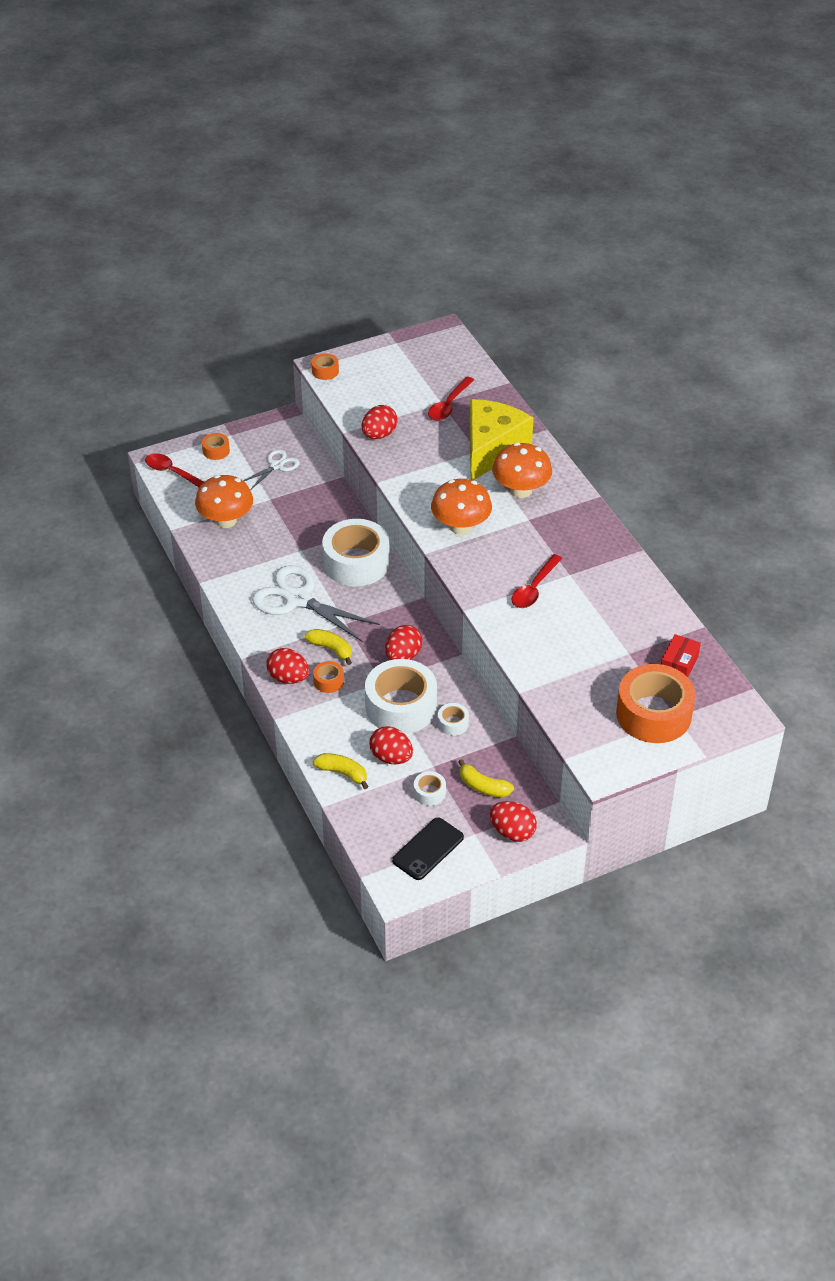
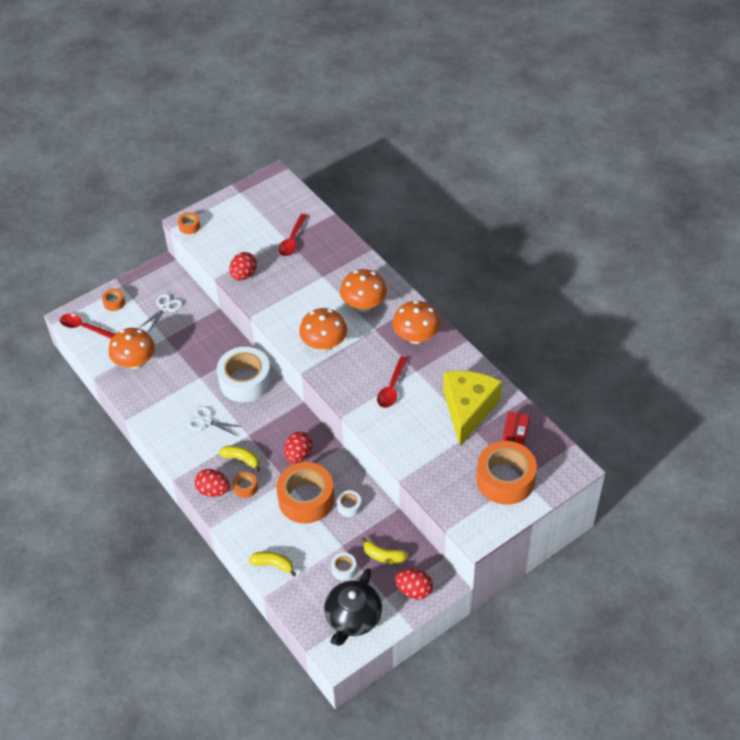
camera: 10 degrees left, 5 degrees up
(298, 599) = (206, 421): white scissors -> white scissors, size x0.53
(391, 757) = (308, 544): red egg -> none
(401, 706) = (306, 499): white tape -> orange tape
(428, 849) = (353, 617): black phone -> black teapot
(492, 449) = (334, 273): yellow cheese -> yellow cheese (468, 410)
(578, 536) = (416, 337): none -> orange mushroom

